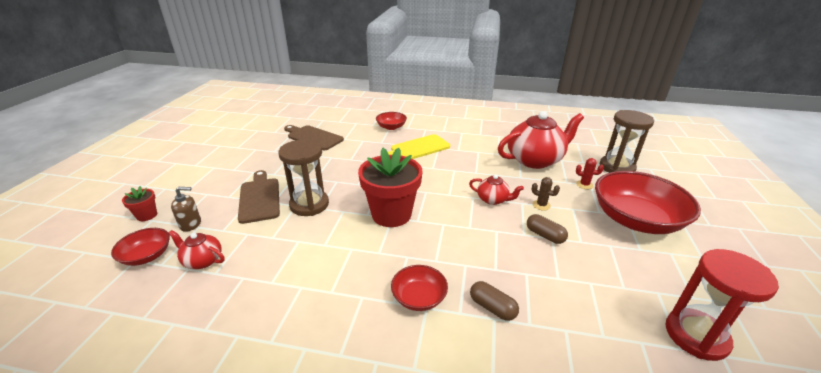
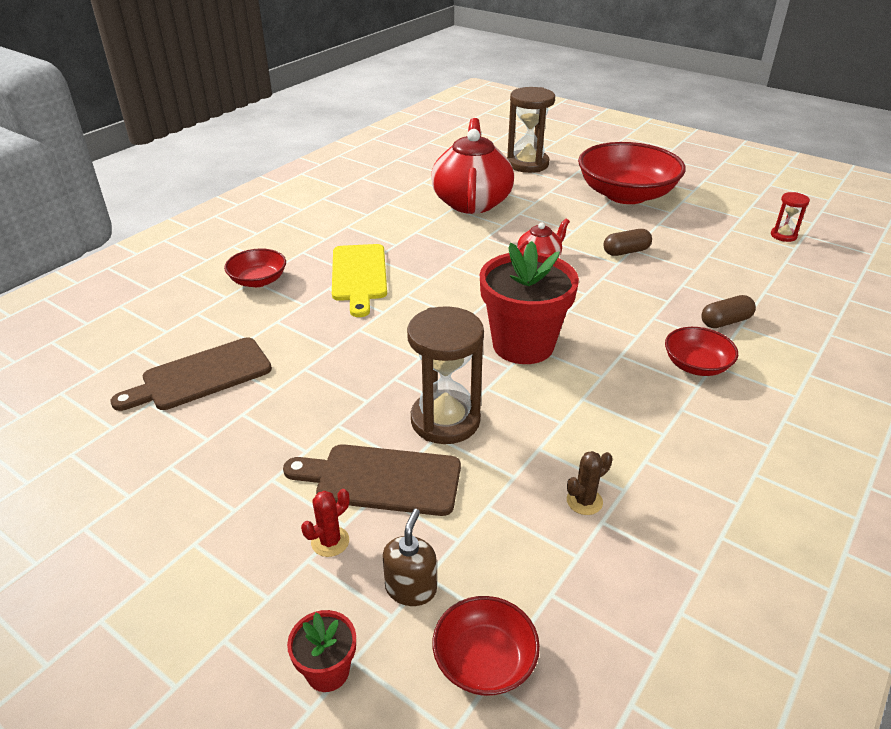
camera: 65 degrees left, 5 degrees up
(202, 260) = (537, 572): red teapot -> none
(541, 205) = (570, 233): brown cactus -> brown cactus (584, 501)
(584, 185) = (548, 194): red cactus -> red cactus (330, 541)
(696, 336) = (783, 235): red hourglass -> red hourglass, size x0.50

